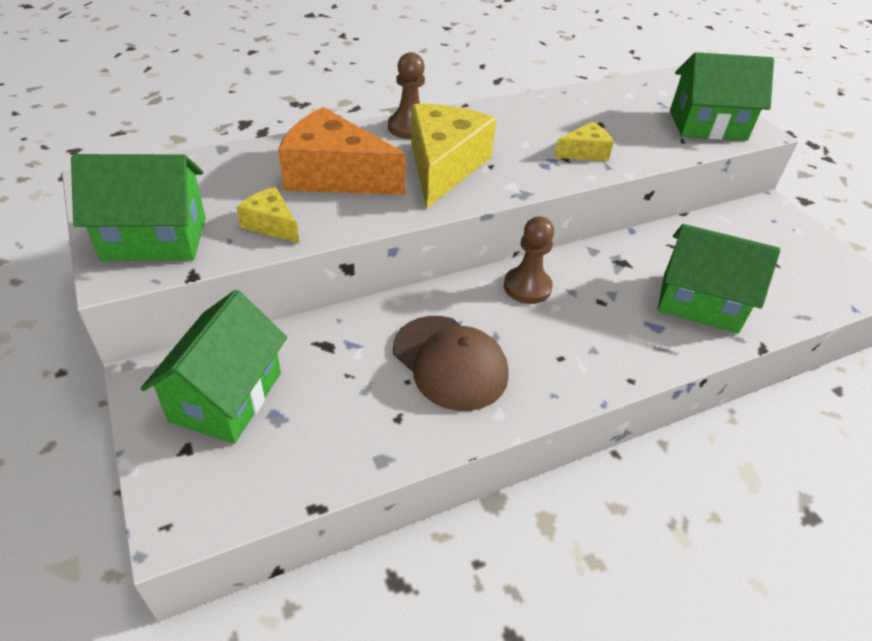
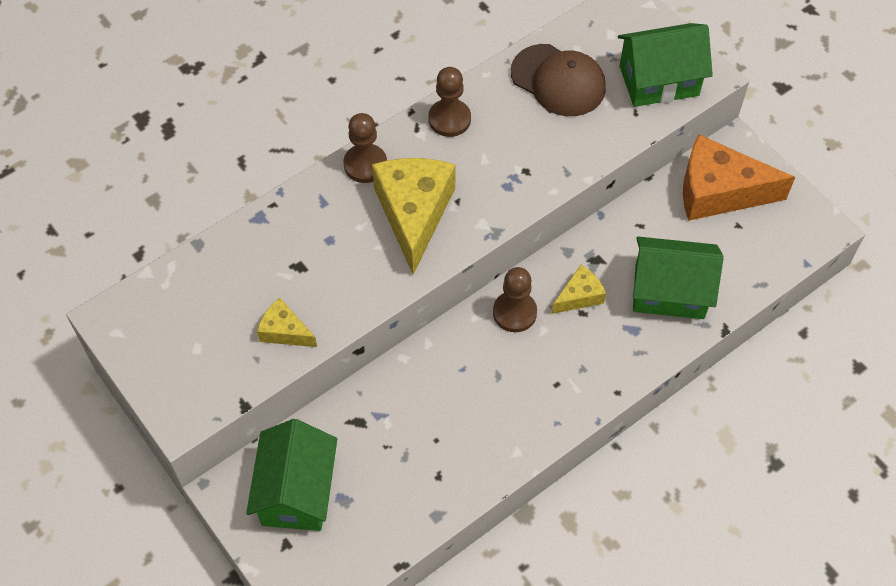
camera: 10 degrees left, 15 degrees up
(155, 239) = (193, 374): green house -> none
(335, 175) = (317, 253): orange cheese -> orange cheese (719, 191)
(450, 362) = (466, 412): brown cap -> brown cap (558, 80)
(499, 114) = (449, 119): none -> brown pawn
(584, 152) = (542, 157): yellow cheese -> yellow cheese (579, 296)

